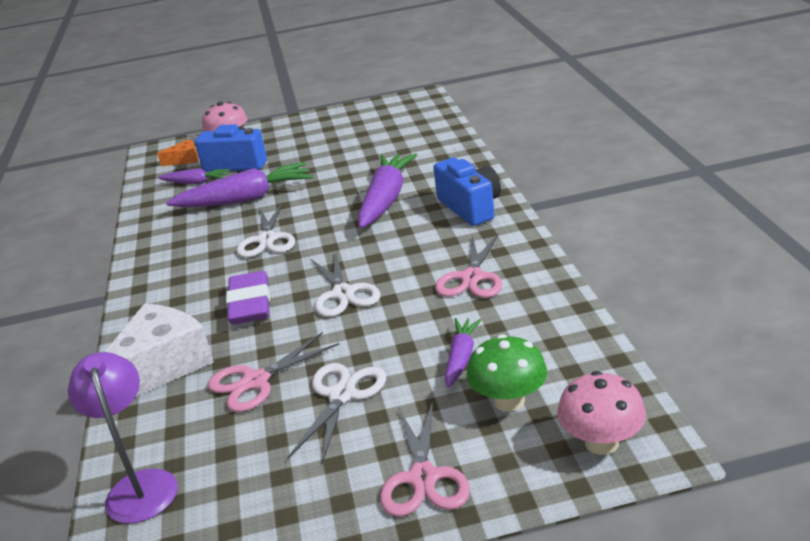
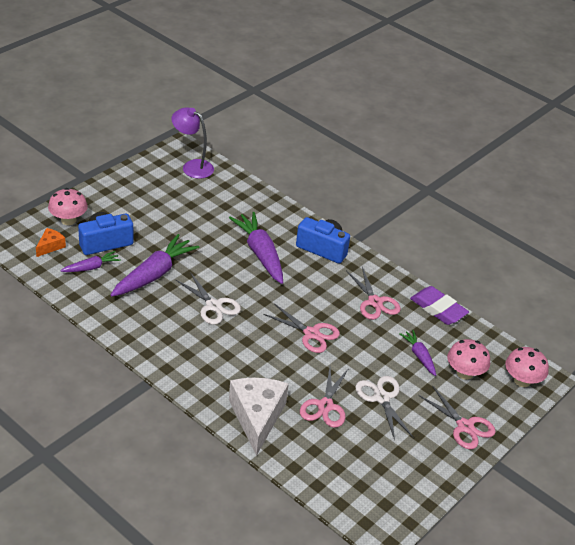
camera: 45 degrees left, 10 degrees up
(140, 485) = (333, 485): purple lamp -> purple lamp (192, 166)
(250, 304) = (261, 357): purple eraser -> purple eraser (438, 309)
(343, 293) = (311, 334): white scissors -> pink scissors
(509, 401) = (464, 373): green mushroom -> pink mushroom

